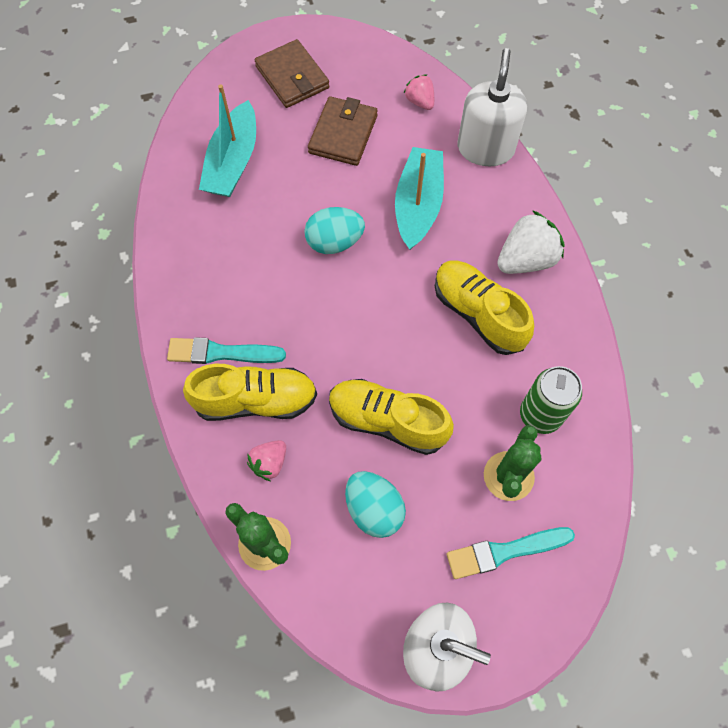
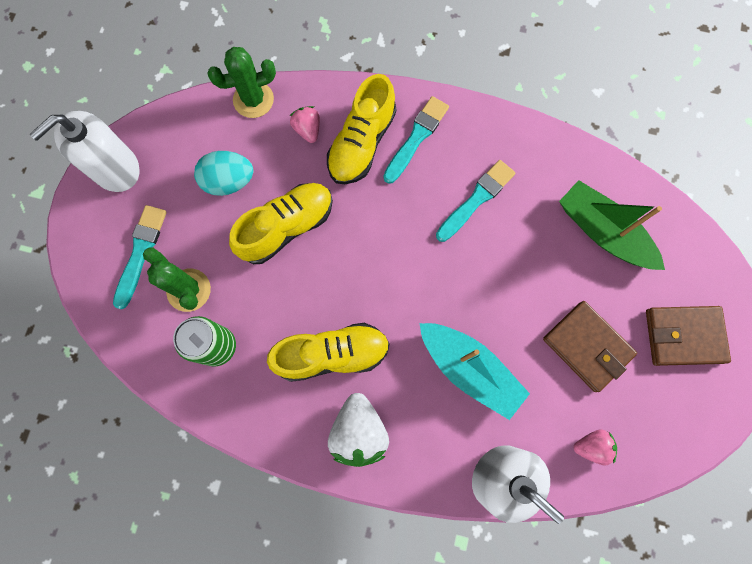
camera: 120 degrees right, 10 degrees up
(233, 162) = (603, 232): turquoise boat -> green boat
(259, 270) = (476, 200): none -> turquoise brush
(334, 242) = (470, 274): turquoise egg -> none

